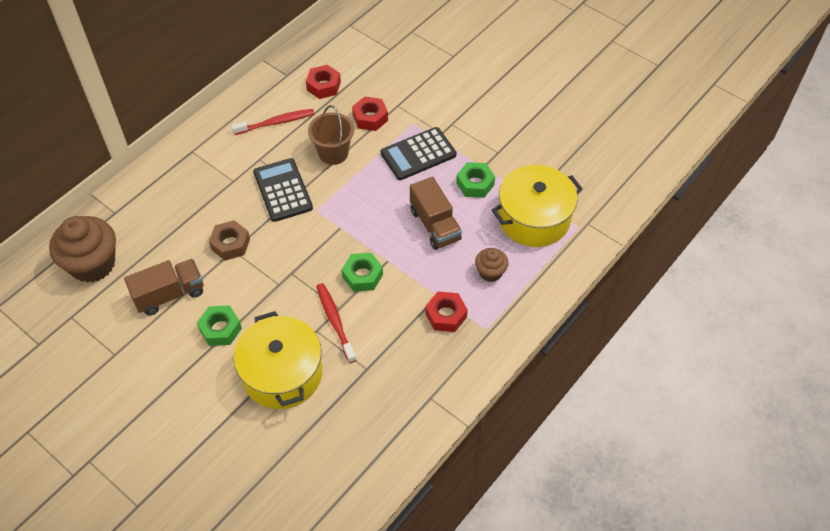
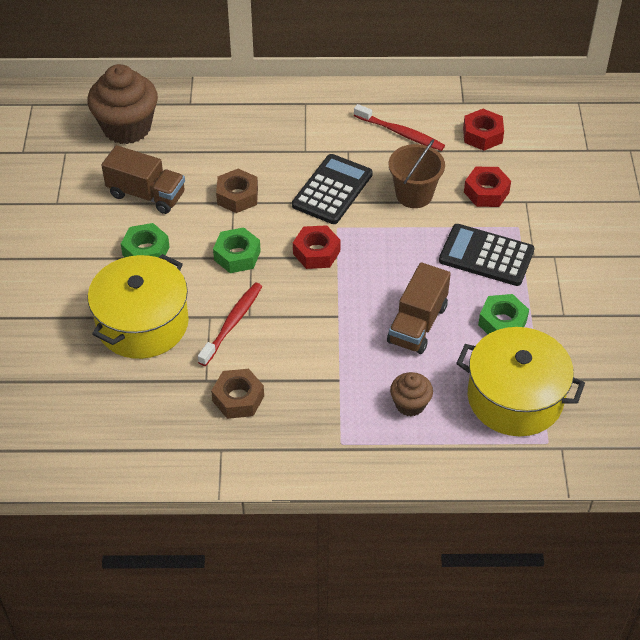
camera: 50 degrees right, 5 degrees down
(362, 276) = (301, 309): green nut -> green nut (237, 255)
(399, 360) = (238, 398): none -> brown nut
(446, 315) = (323, 401): red nut -> red nut (316, 252)

